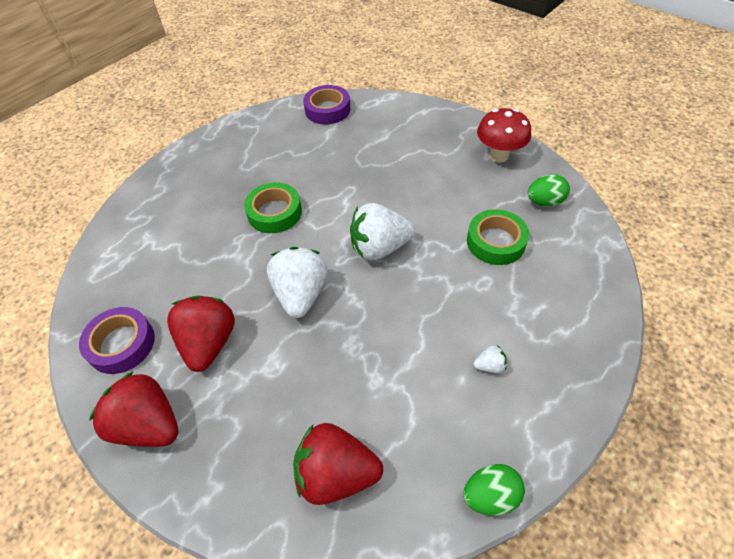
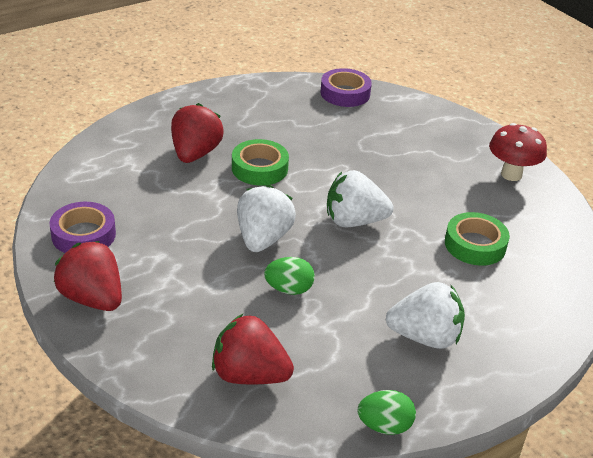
camera: 10 degrees right, 15 degrees down
(209, 343) = (164, 254): red strawberry -> red strawberry (195, 154)
(489, 365) = (425, 337): white strawberry -> white strawberry, size x2.37
(544, 202) = (542, 224): green egg -> green egg (289, 289)

